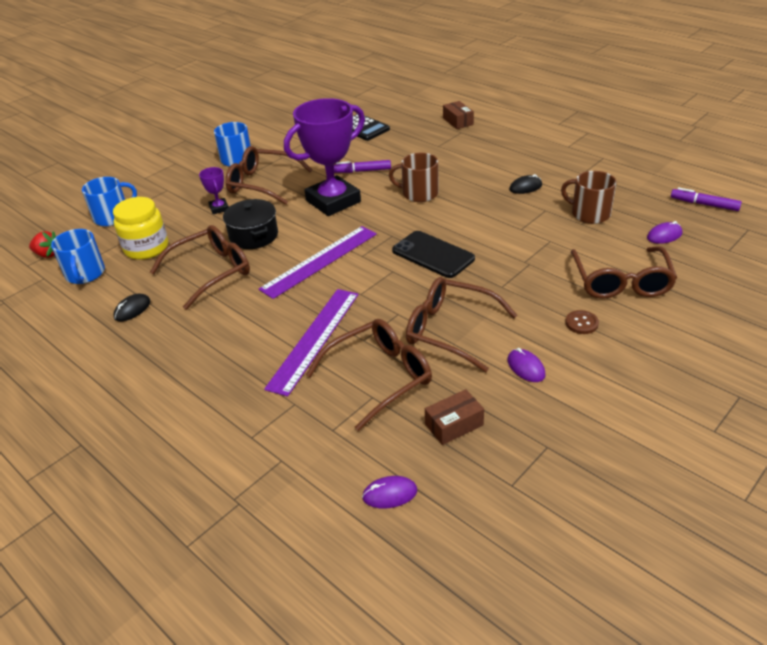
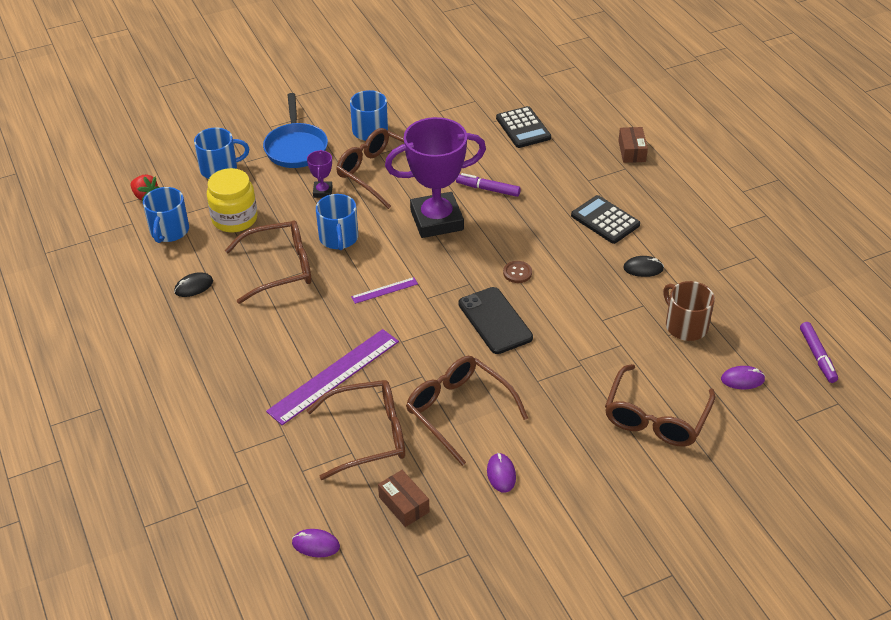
camera: 20 degrees right, 5 degrees up
(177, 185) = (296, 147): none -> blue pan
(254, 236) = (338, 238): black pot -> blue mug
(320, 261) = (384, 290): purple ruler -> purple ruler, size x0.47
(419, 193) = (528, 239): brown mug -> none
(454, 424) = (404, 504): brown box -> brown box turned 60 degrees clockwise
(471, 166) = (605, 220): none -> black calculator
(581, 323) = (584, 448): brown button -> brown button (517, 273)
(704, 204) = (817, 356): purple marker -> purple marker turned 150 degrees counterclockwise

